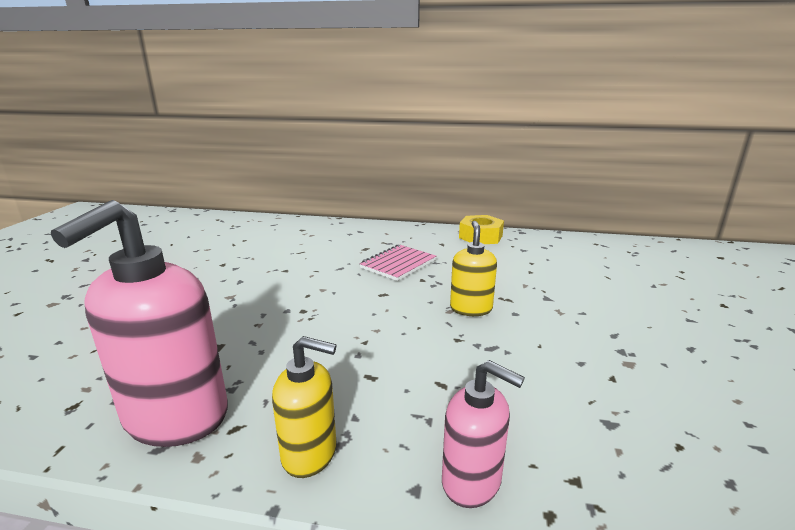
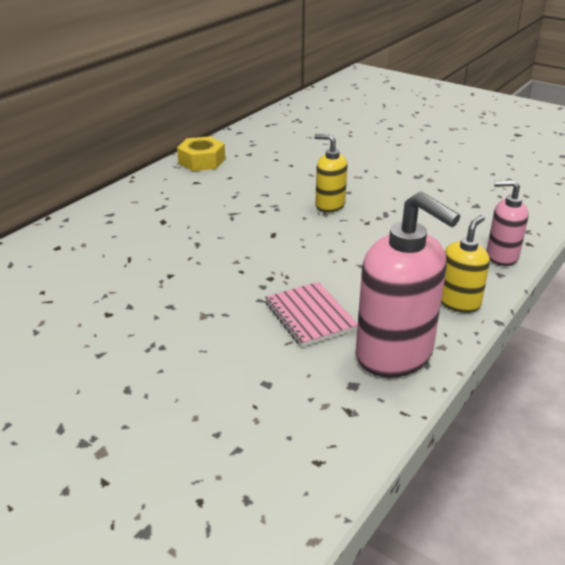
camera: 65 degrees left, 10 degrees up
(398, 264) = (220, 213): pink notebook -> pink notebook (310, 316)
(472, 482) = (501, 256): pink soap dispenser -> pink soap dispenser turned 135 degrees counterclockwise

